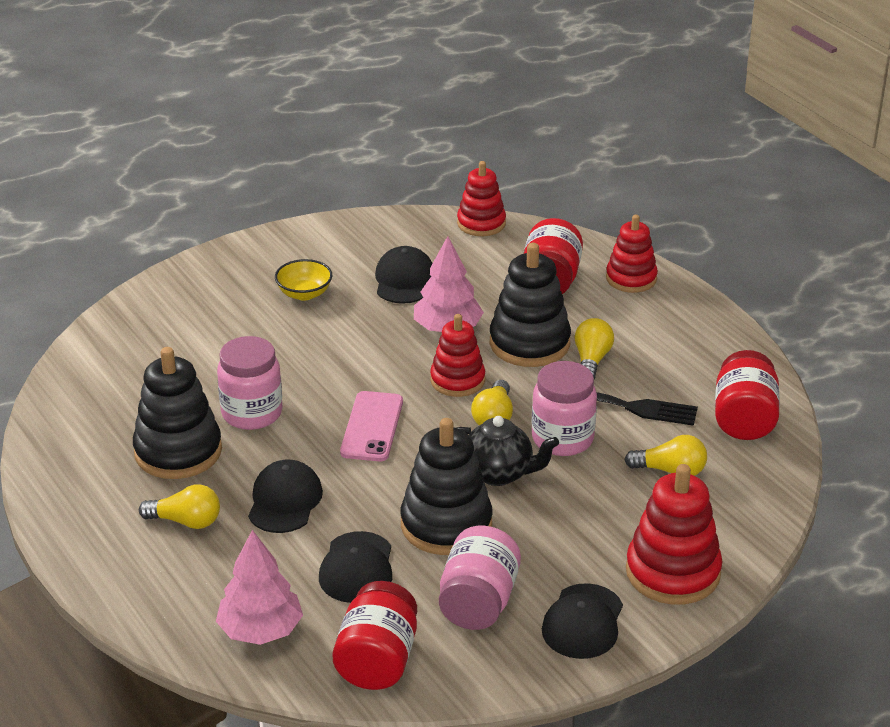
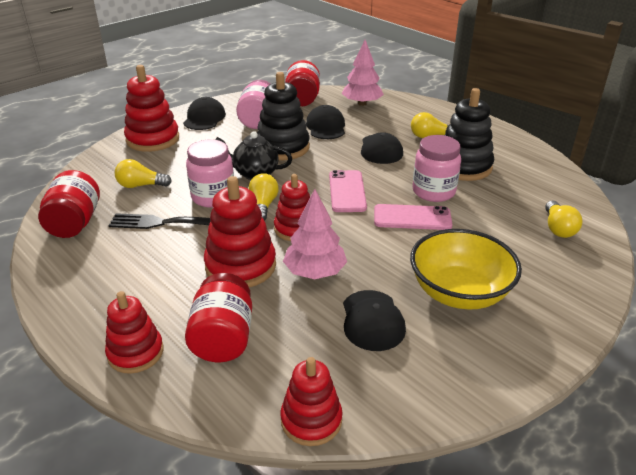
camera: 170 degrees right, 0 degrees up
(304, 294) = (459, 293): yellow bowl -> yellow bowl, size x1.92
(304, 379) = (412, 218): none -> pink phone
(529, 343) = (240, 266): black stacking toy -> red stacking toy
(591, 360) = (187, 256): yellow light bulb -> yellow light bulb (558, 228)

